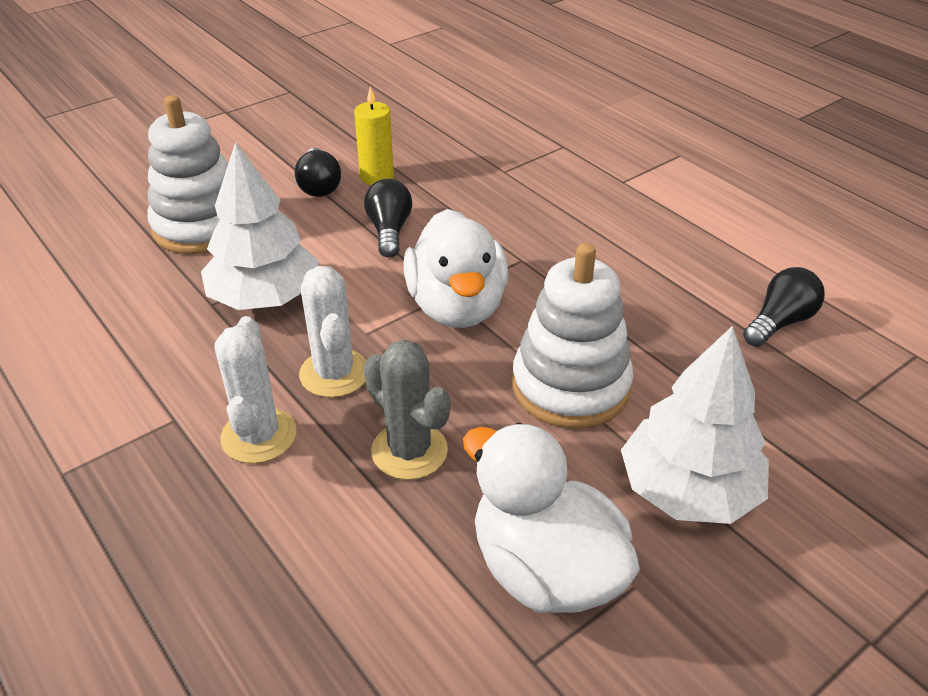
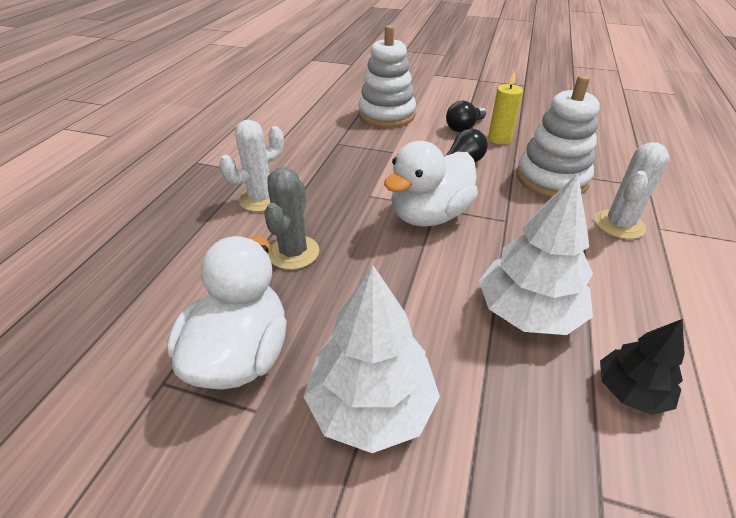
camera: 55 degrees right, 0 degrees up
(265, 297) = (359, 154): white tree -> white tree (528, 312)
(334, 373) = (327, 200): white cactus -> white cactus (619, 224)
(570, 386) = (413, 295): white stacking toy -> white stacking toy (551, 179)
(780, 322) = (631, 391): black light bulb -> black tree

